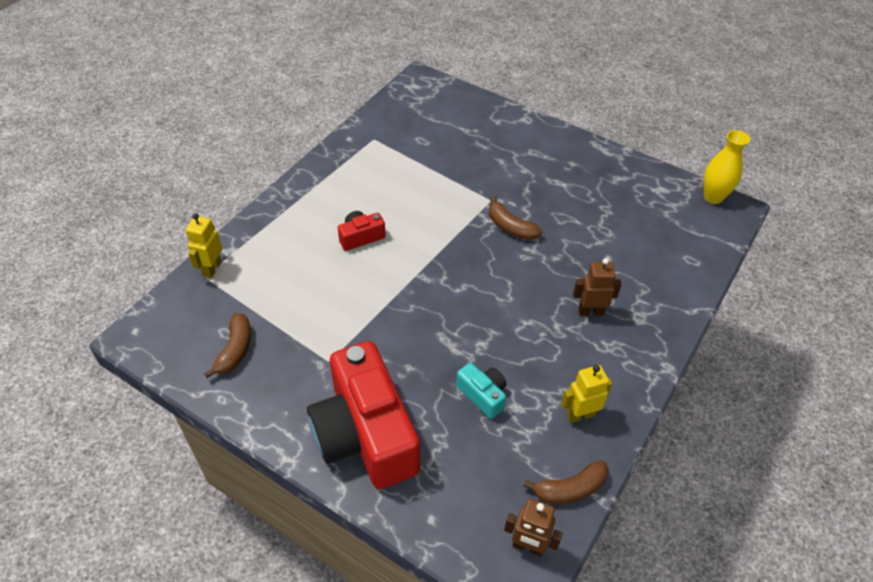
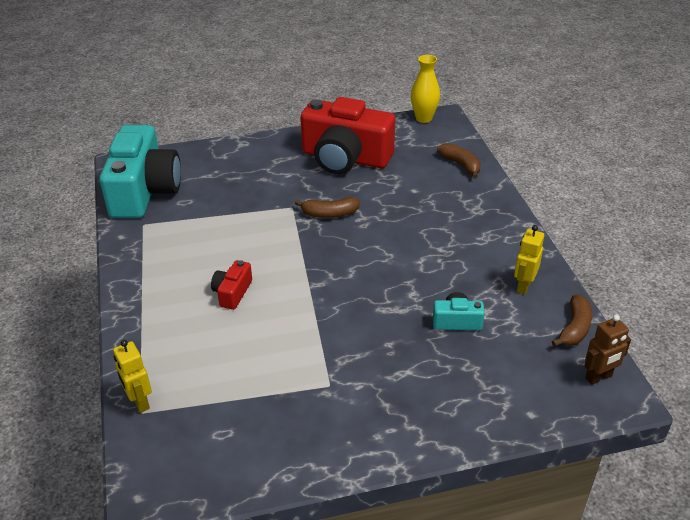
camera: 45 degrees left, 10 degrees down
(235, 350) = (248, 437): brown banana -> brown banana (460, 165)
(365, 434) = (421, 405): red camera -> red camera (345, 158)
(407, 113) = (144, 191): none -> turquoise camera
(590, 311) = (448, 227): brown robot -> none

